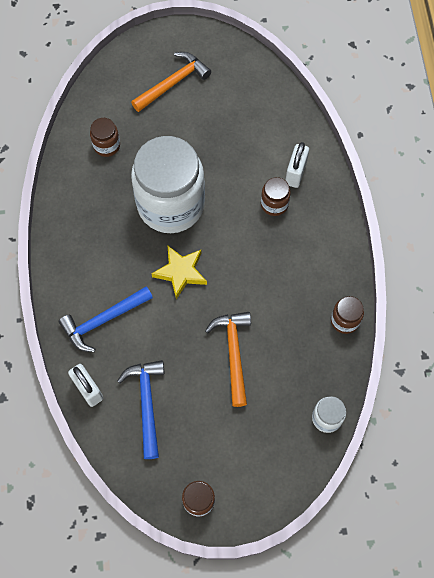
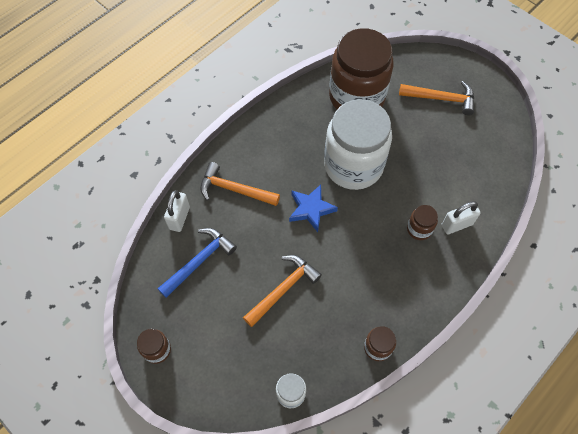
camera: 50 degrees right, 5 degrees down
(103, 320) = (234, 189): blue hammer -> orange hammer
(107, 145) = (356, 97): brown jar -> brown jar, size x2.42
(180, 272) = (311, 209): yellow star -> blue star

